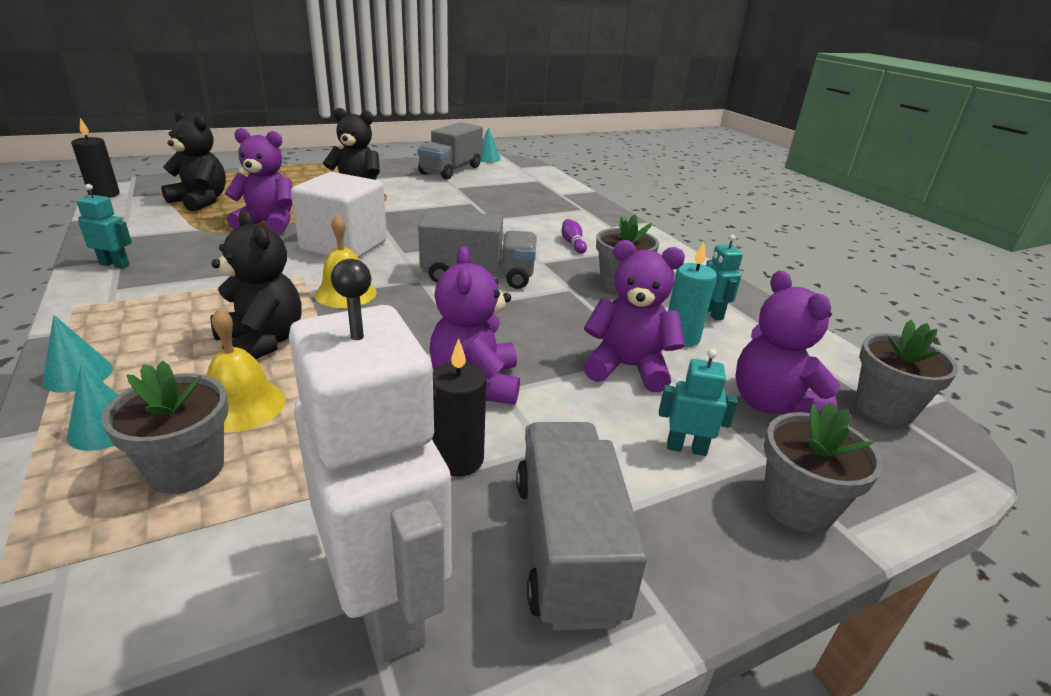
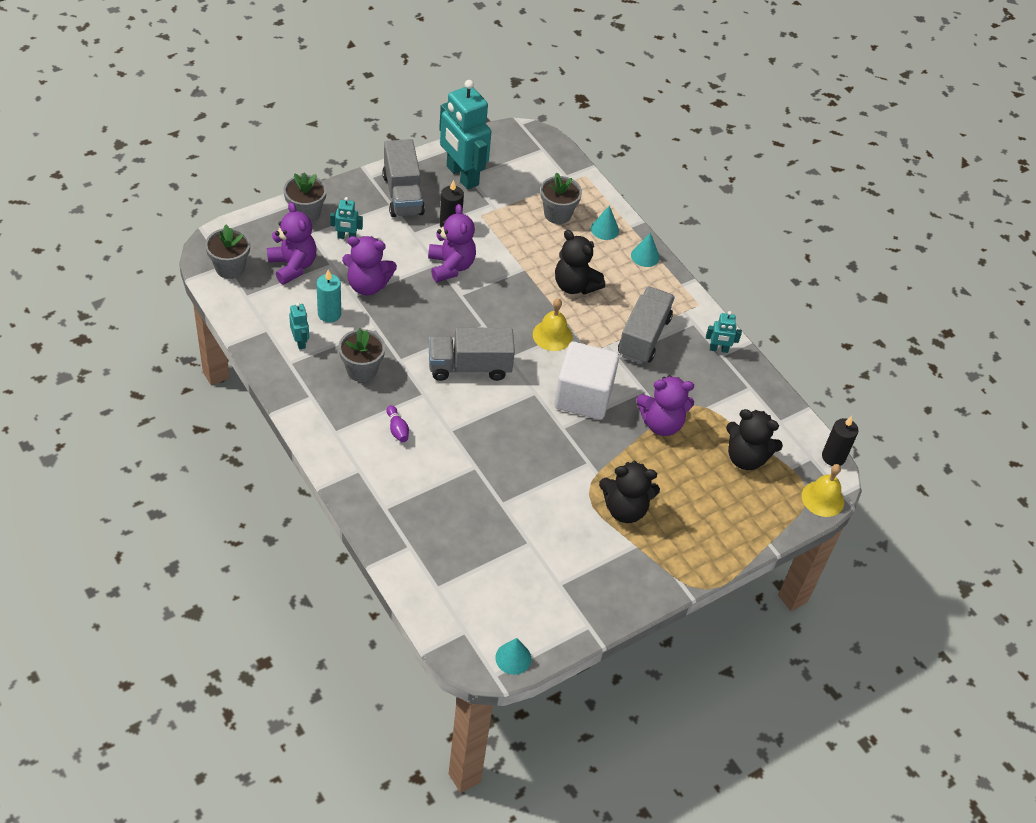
camera: 170 degrees right, 20 degrees up
(242, 405) = (557, 245): yellow bell -> yellow bell (822, 498)
(386, 602) = (462, 176): white robot -> turquoise robot
(451, 170) = (548, 598): grey truck -> grey truck (643, 337)

